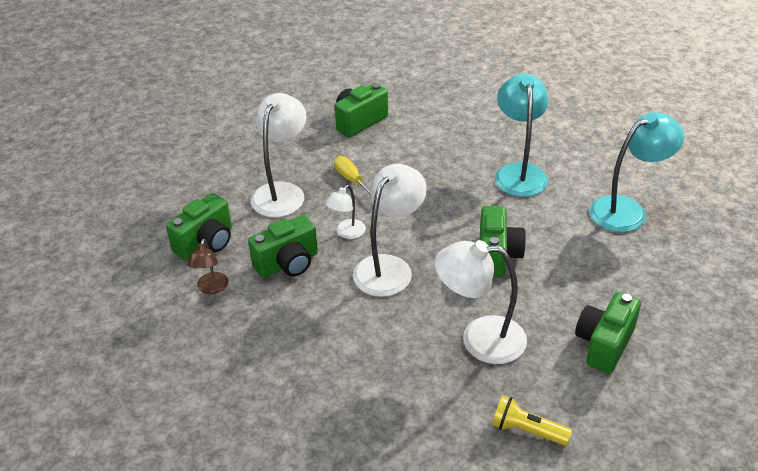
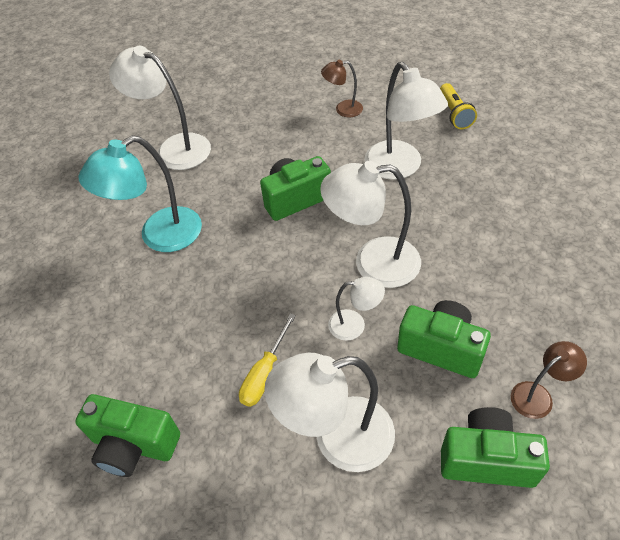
camera: 120 degrees left, 10 degrees up
(604, 344) = (343, 109): green camera -> brown lamp
(627, 210) = (174, 148): turquoise lamp -> white lamp

